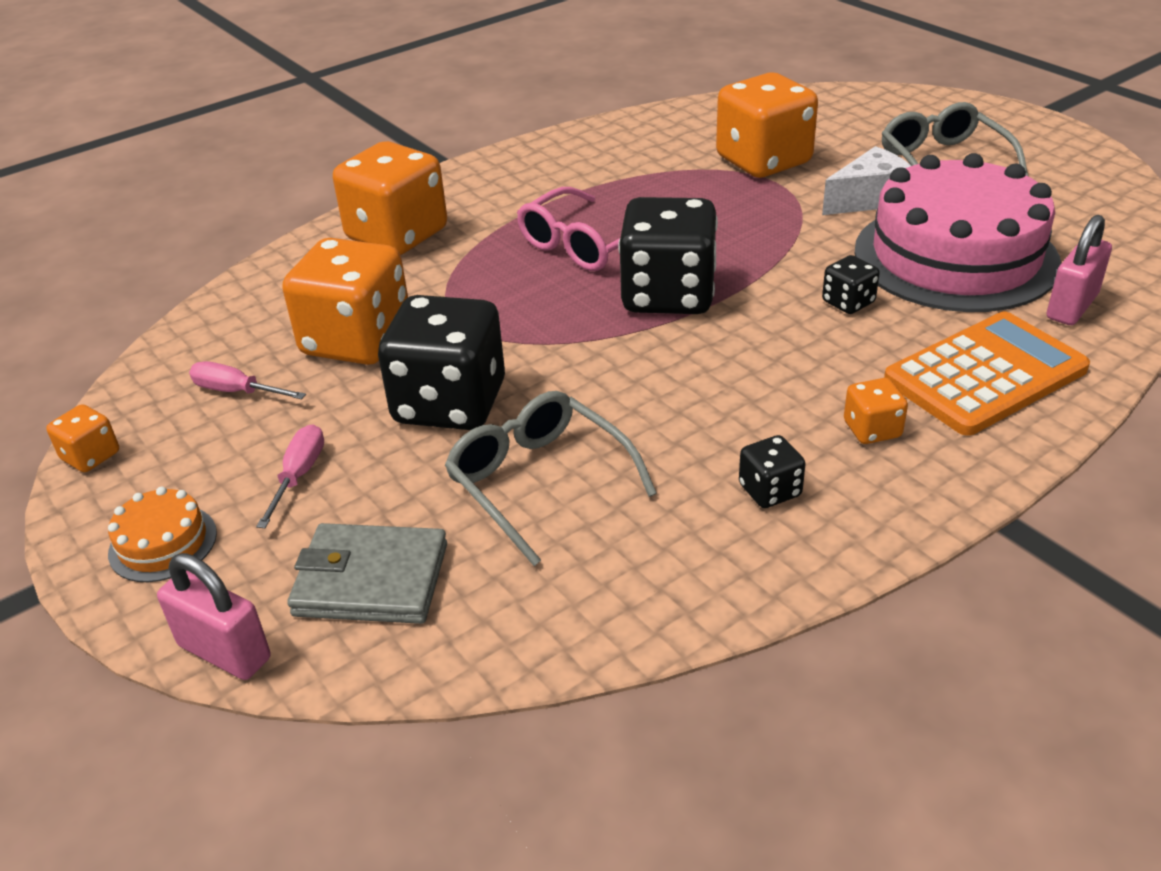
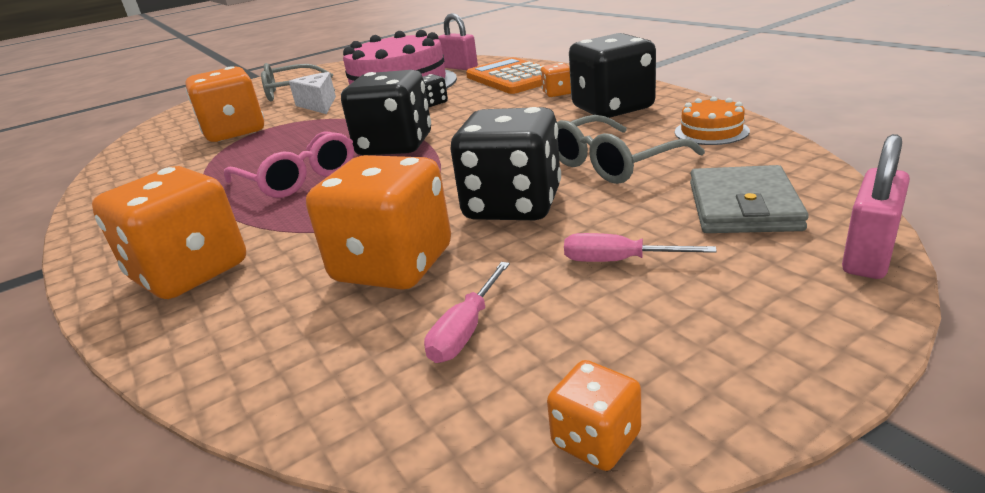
camera: 85 degrees left, 10 degrees down
(163, 543) = (746, 326): orange cake -> orange cake (711, 131)
(770, 490) = (612, 108): black dice -> black dice, size x2.21

